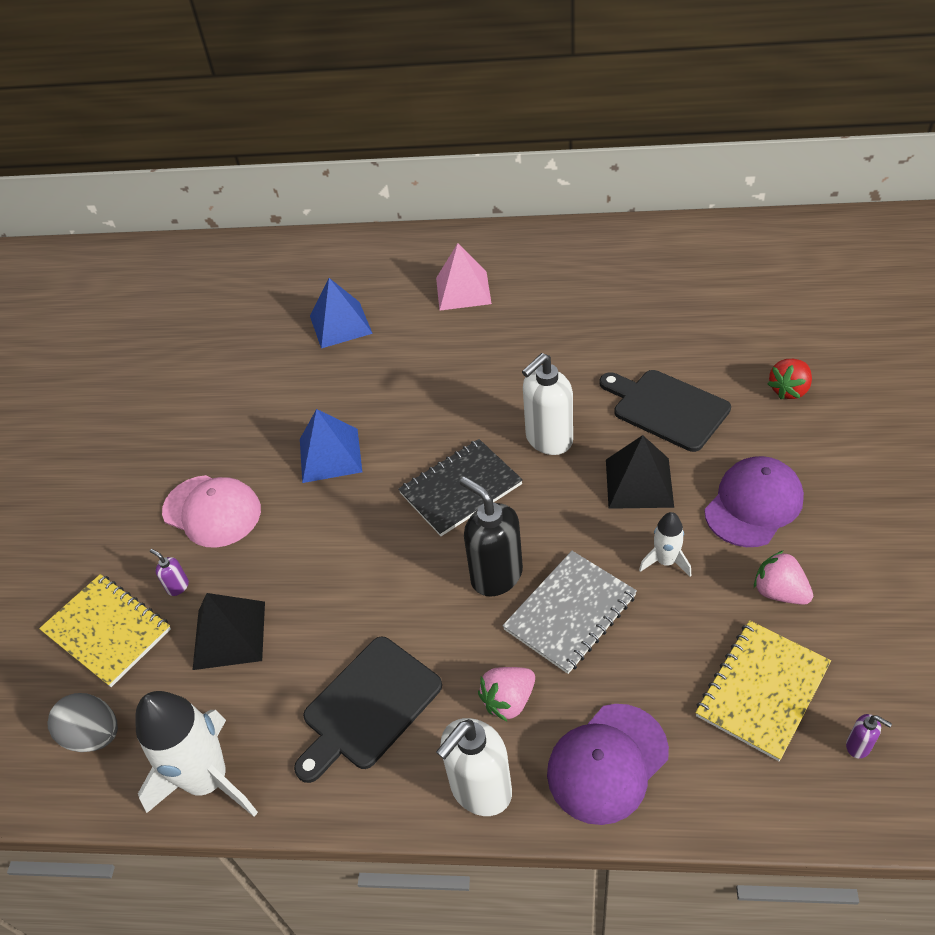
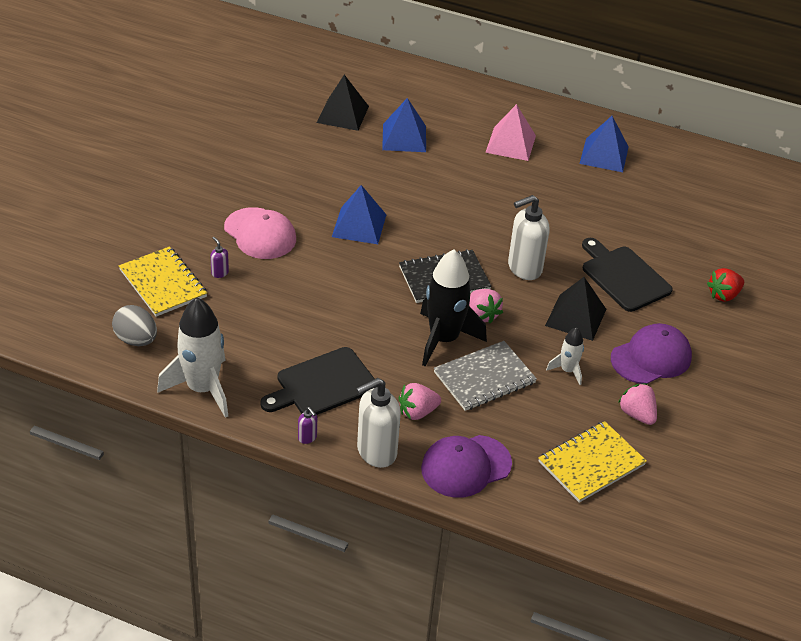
camera: 10 degrees right, 5 degrees down
(229, 635) = (245, 313): black pyramid -> black pyramid (342, 114)
(496, 575) = (444, 339): black soap dispenser -> black rocket
(528, 522) = (482, 315): none -> pink strawberry
(570, 268) = (604, 155): none -> blue pyramid
(858, 746) = (637, 513): purple soap dispenser -> purple soap dispenser (307, 438)

